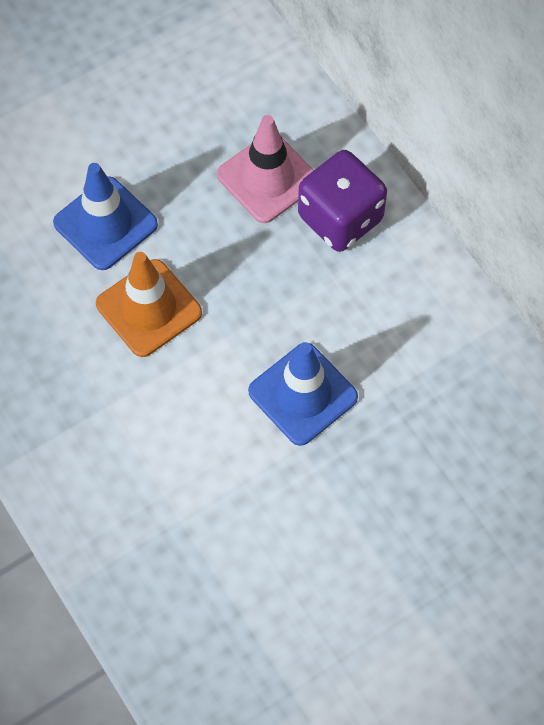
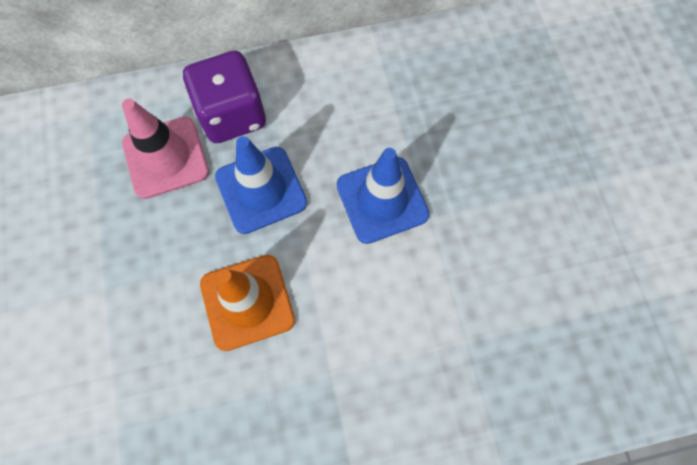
camera: 70 degrees left, 5 degrees up
(105, 223) = (141, 313): blue traffic cone -> blue traffic cone (261, 190)

